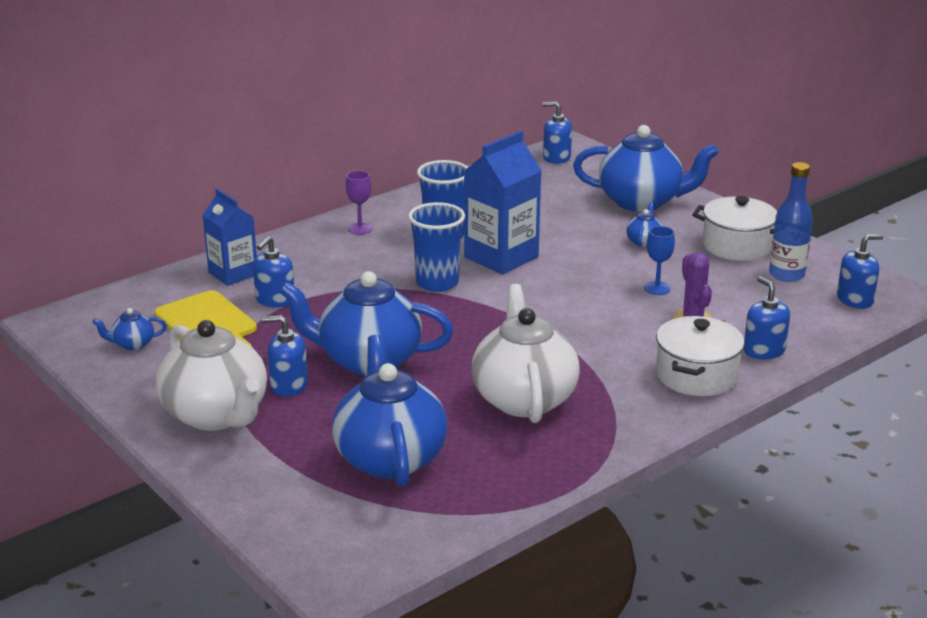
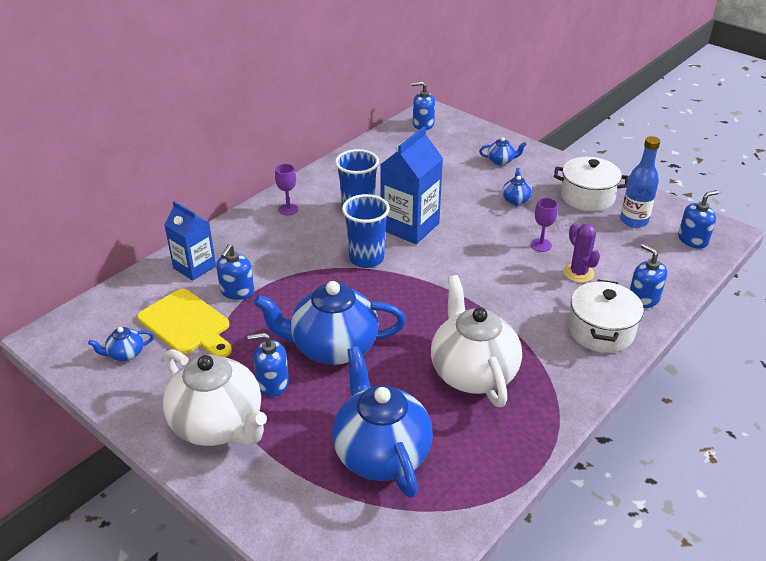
camera: 10 degrees left, 10 degrees up
(641, 202) = (501, 161): blue teapot -> blue teapot, size x0.42
(657, 288) = (541, 245): blue goblet -> purple goblet

